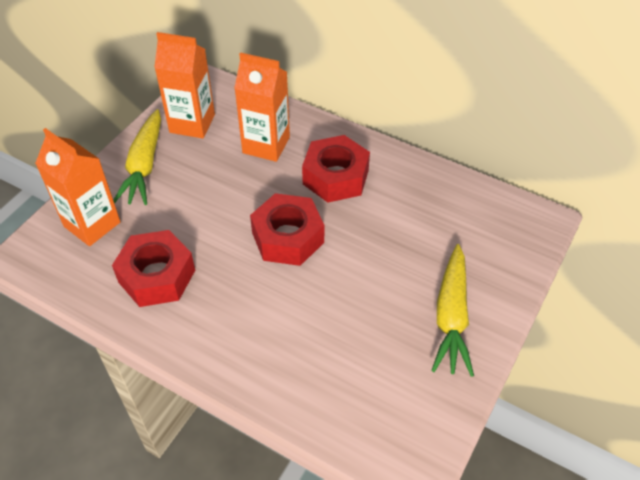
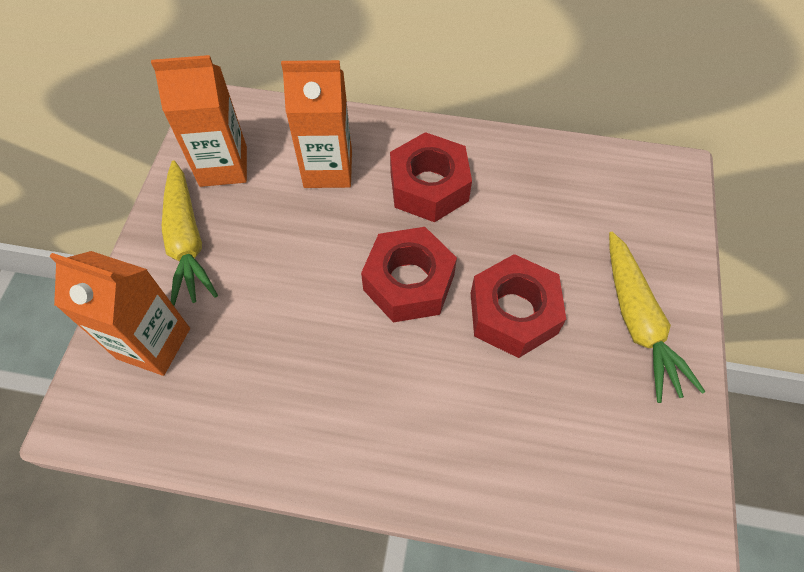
camera: 20 degrees left, 10 degrees up
(157, 276) = (271, 387): red nut -> red nut (513, 313)

